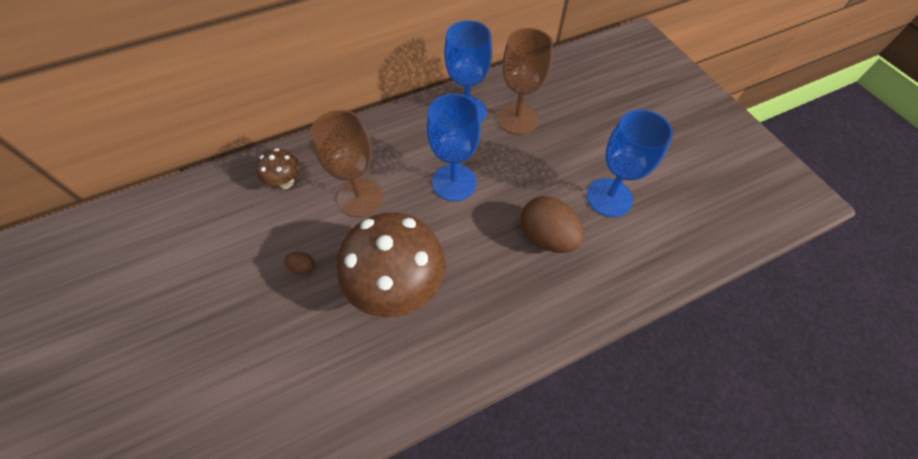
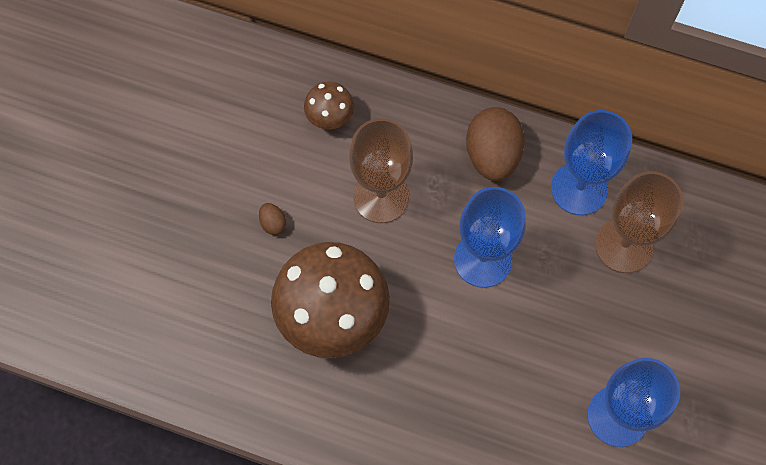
camera: 45 degrees right, 10 degrees up
(546, 237) = (510, 395): brown egg -> brown egg (492, 155)

